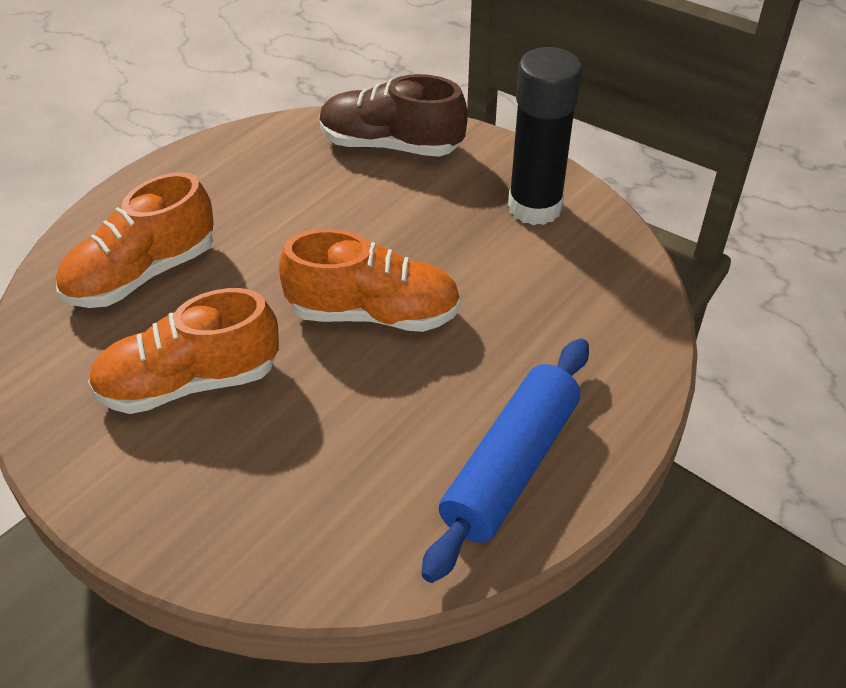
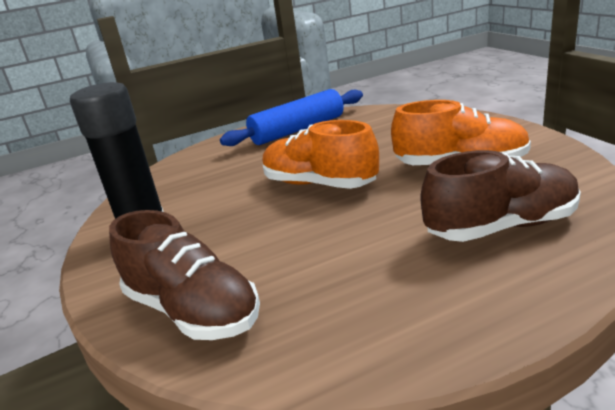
camera: 150 degrees left, 20 degrees down
(142, 274) = (501, 227): orange shoe -> brown shoe

